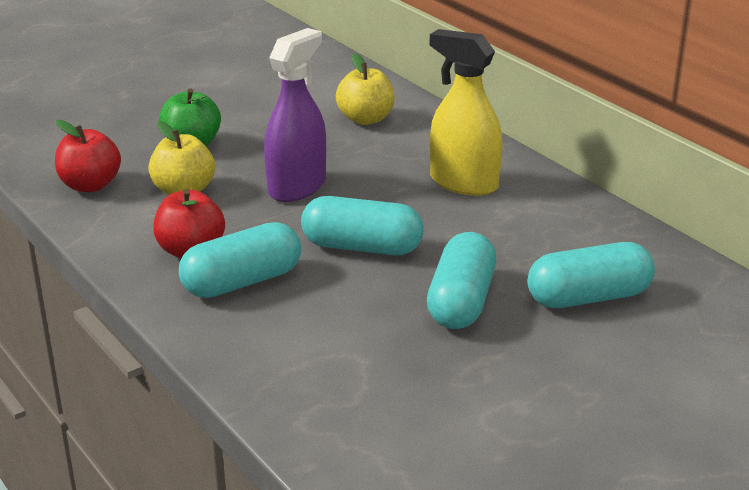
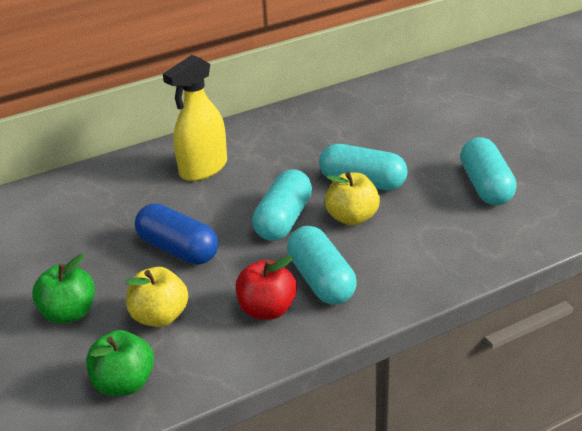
camera: 80 degrees left, 5 degrees up
(90, 185) = (124, 383): red apple -> green apple
(297, 186) = (178, 249): purple spray bottle -> blue capsule
(365, 119) = (72, 208): yellow apple -> yellow apple (352, 217)
(588, 297) = (364, 136): turquoise capsule -> turquoise capsule (486, 186)

